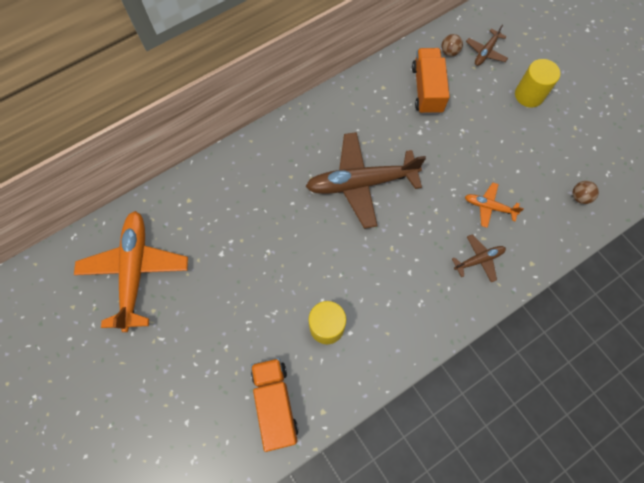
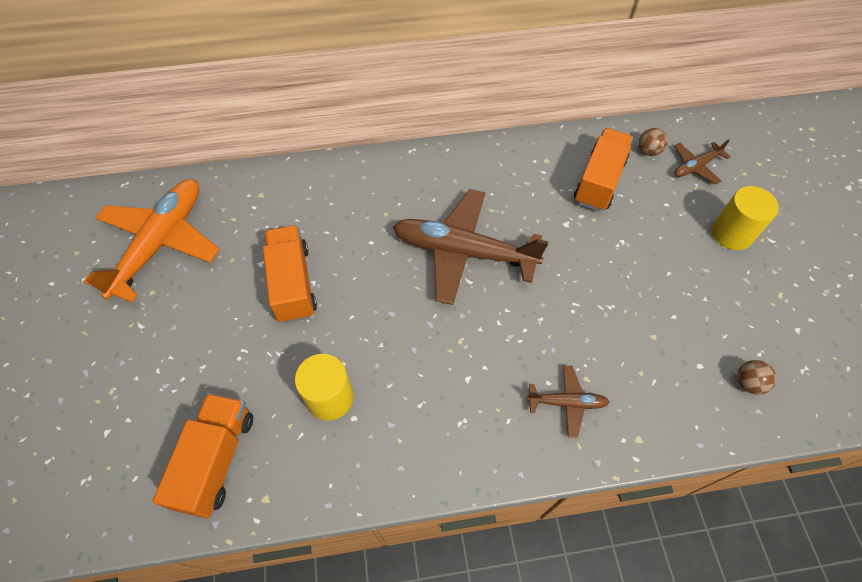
camera: 25 degrees right, 10 degrees down
(254, 258) = (293, 283): none -> orange truck
(489, 207) = (613, 344): orange plane -> none

